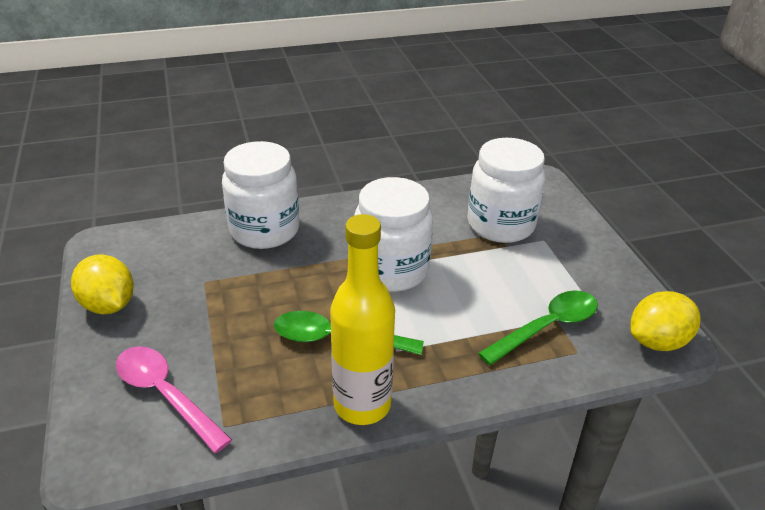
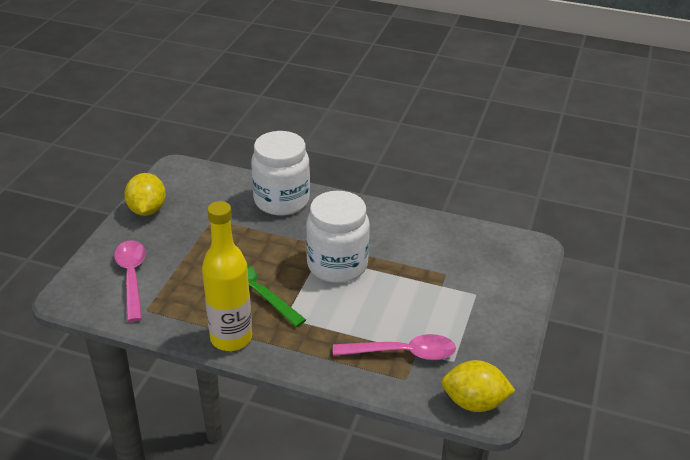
camera: 35 degrees right, 0 degrees up
(500, 225) = (455, 268): white jar -> none
(547, 327) = (403, 353): green spoon -> pink spoon

